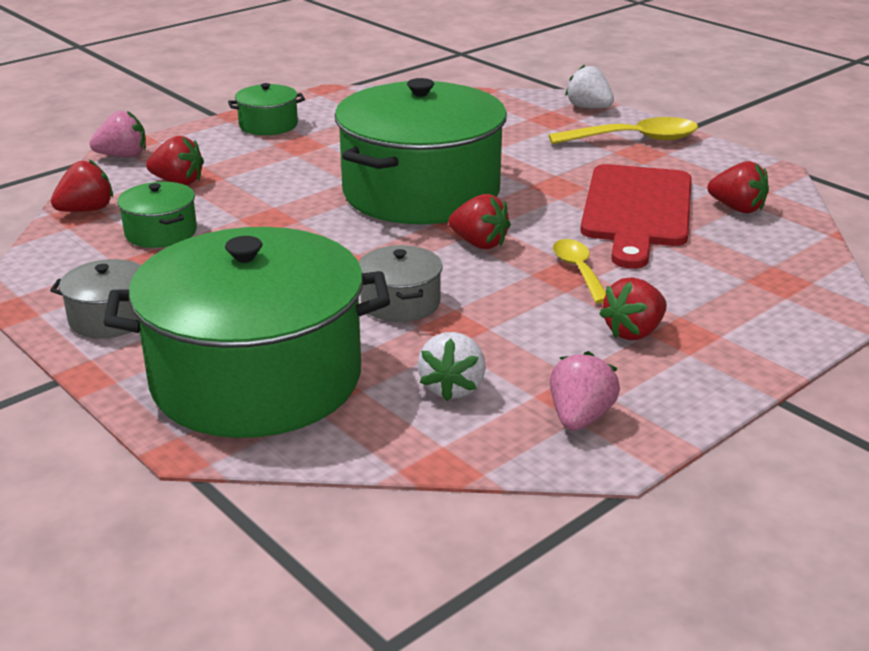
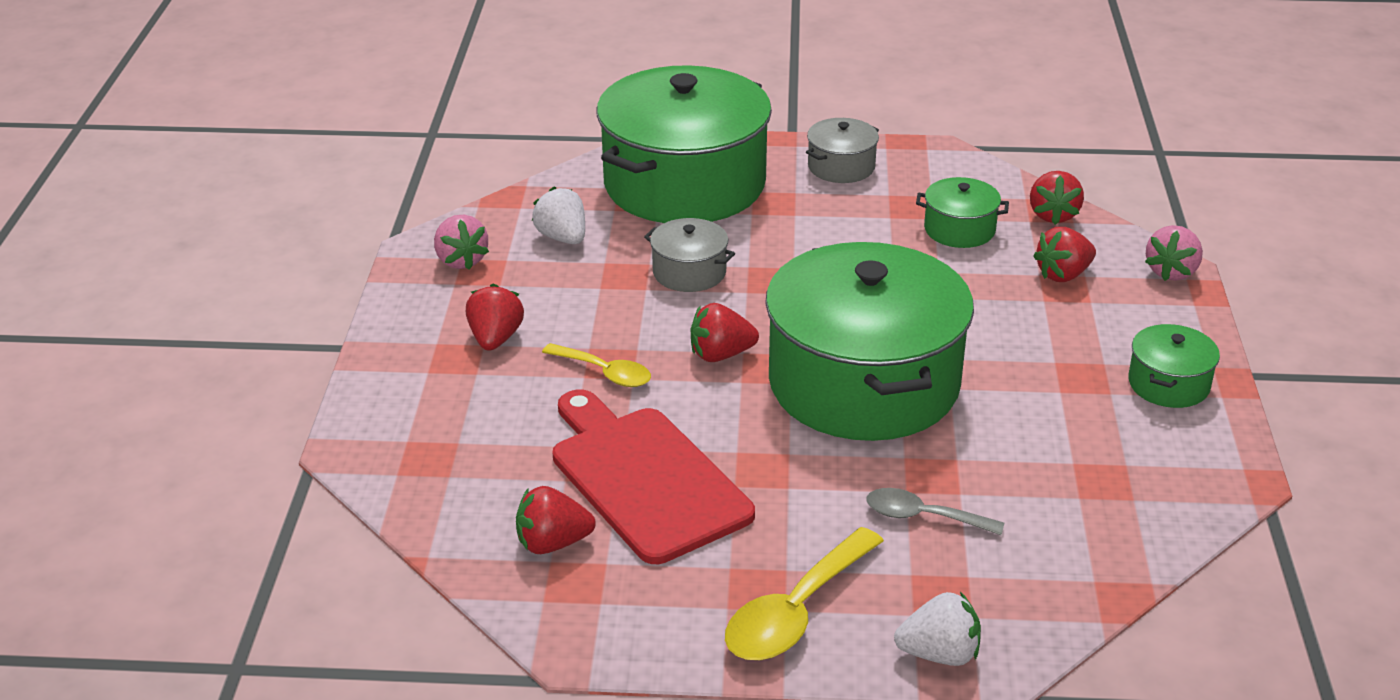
camera: 135 degrees right, 5 degrees up
(507, 139) = (923, 516): none -> grey spoon

